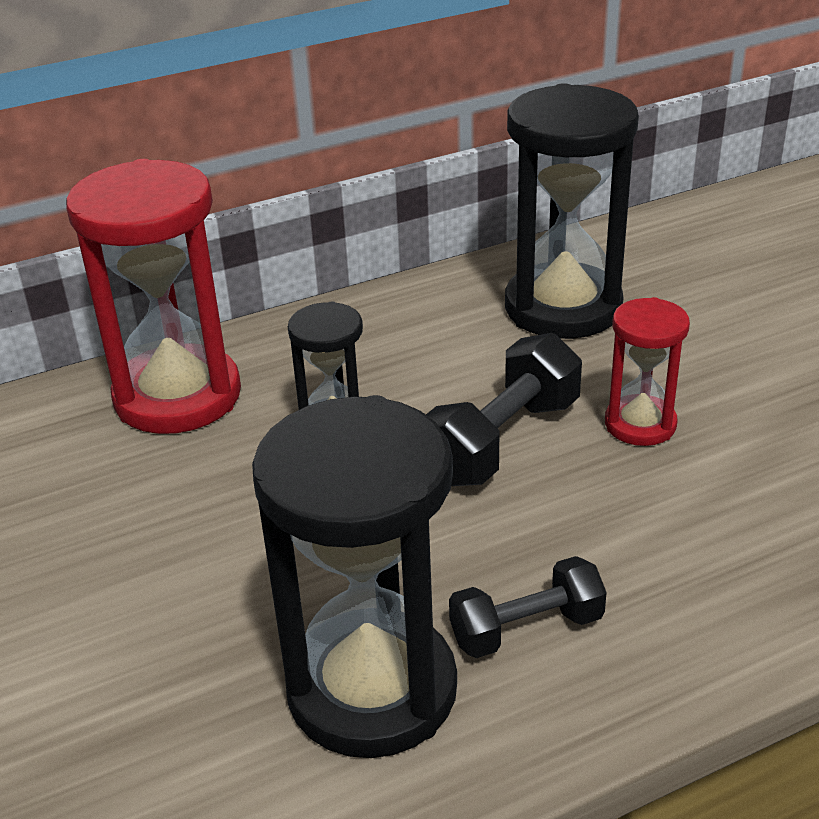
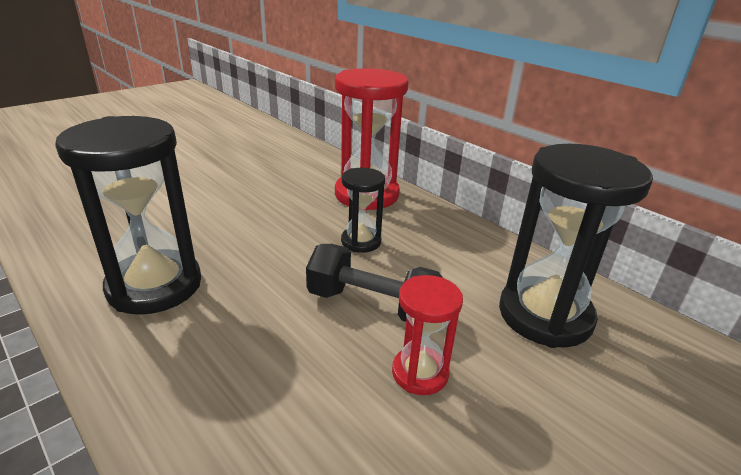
camera: 70 degrees right, 5 degrees down
(526, 629) = (196, 336): black dumbbell -> none

